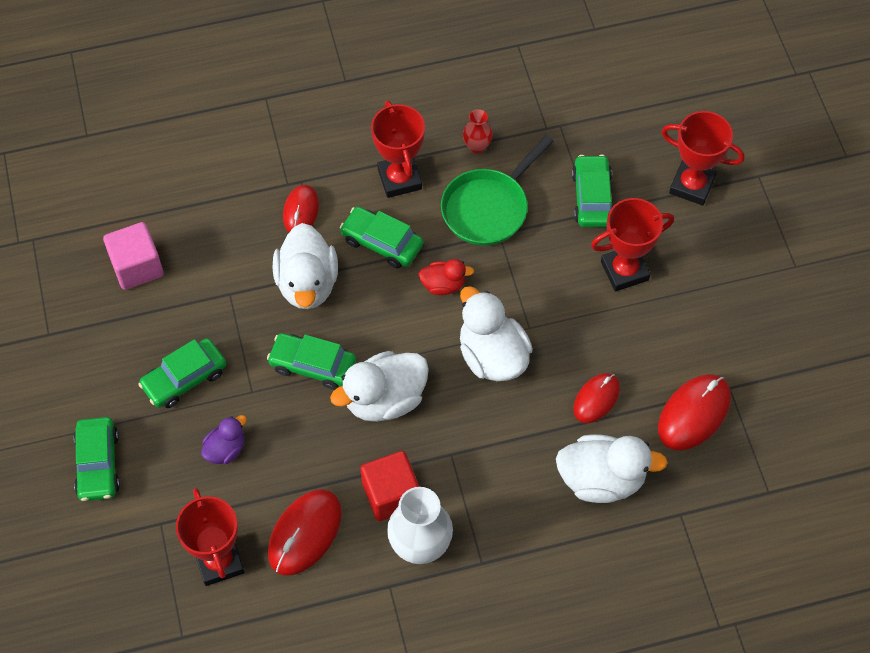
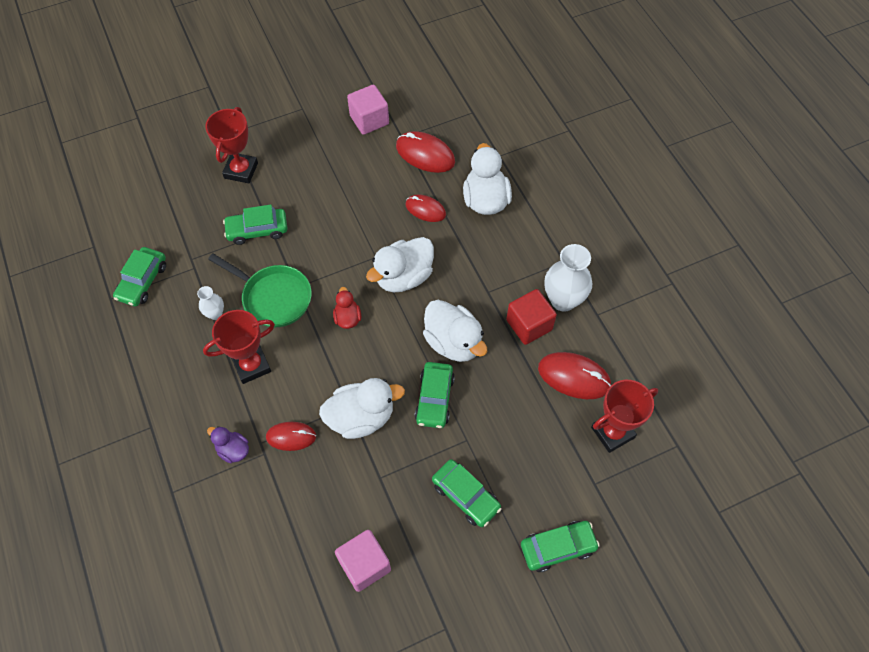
camera: 100 degrees left, 0 degrees up
(225, 449) = (521, 448): purple duck -> purple duck (233, 450)
(382, 243) = (315, 368): green car -> green car (142, 281)
(477, 146) = (215, 314): red vase -> white vase
(624, 271) = (319, 204): red trophy -> none
(766, 349) = (369, 120): none -> pink cube

